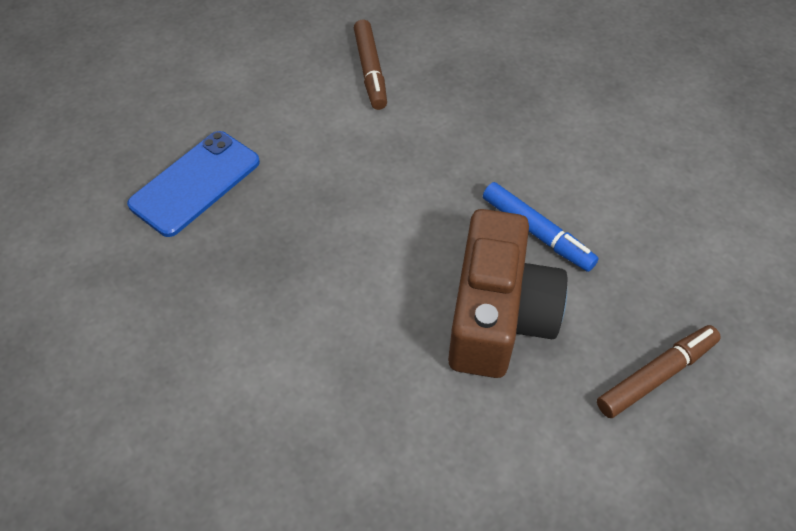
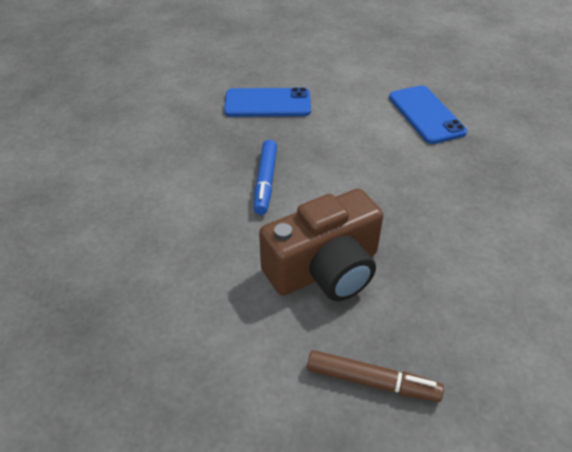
camera: 50 degrees right, 10 degrees down
(370, 71) = (426, 114): brown marker -> blue phone
(537, 232) = (409, 252): blue marker -> blue marker (265, 182)

